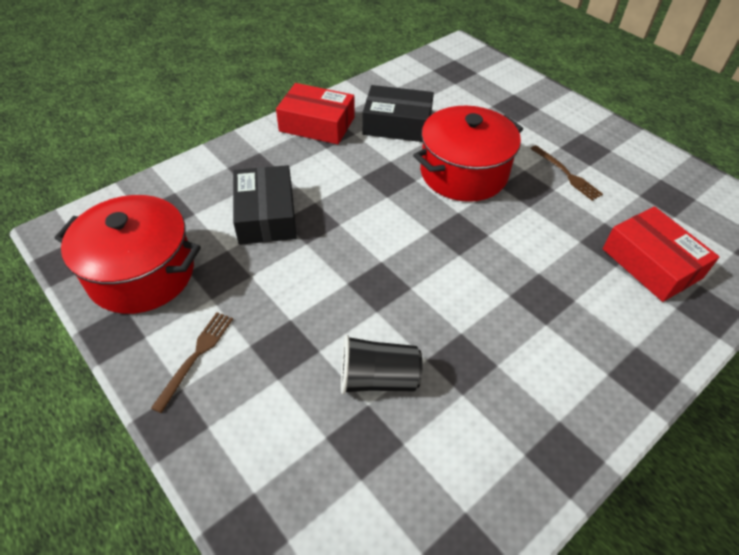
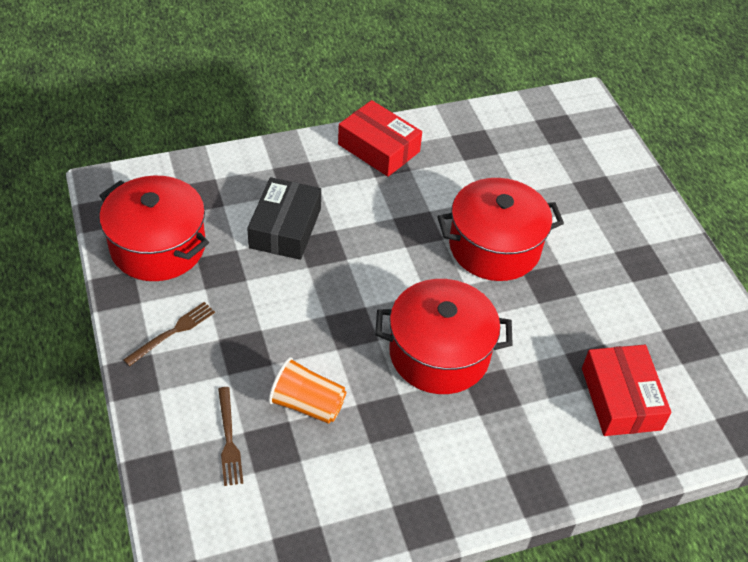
camera: 20 degrees right, 0 degrees up
(378, 379) = (307, 404): black cup -> orange cup
(397, 124) = (459, 173): black box -> none
(474, 280) = (439, 353): none -> red pot
(566, 174) = (600, 282): brown fork -> brown fork (229, 439)

